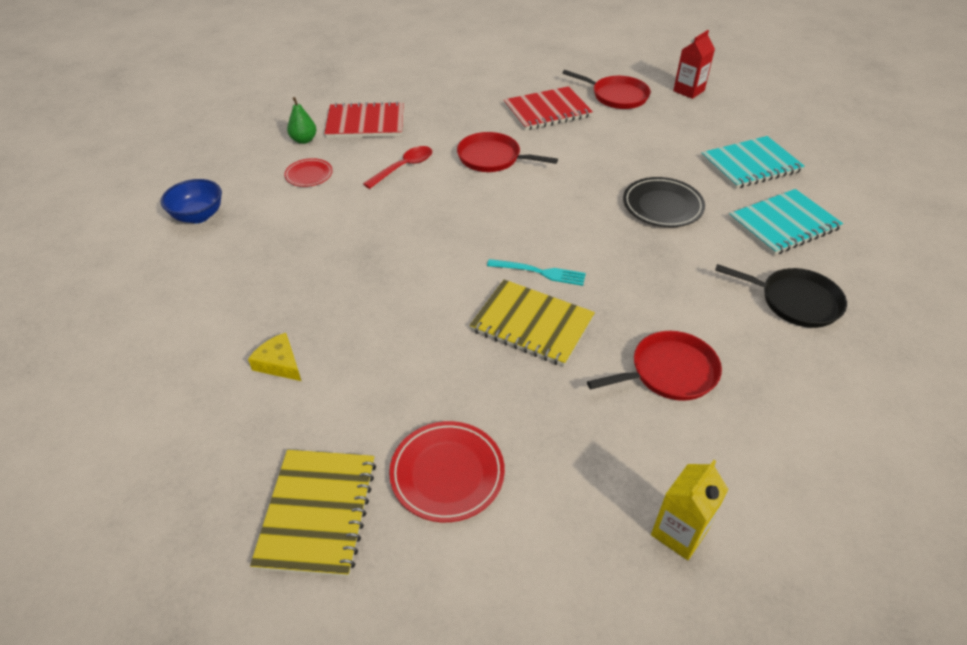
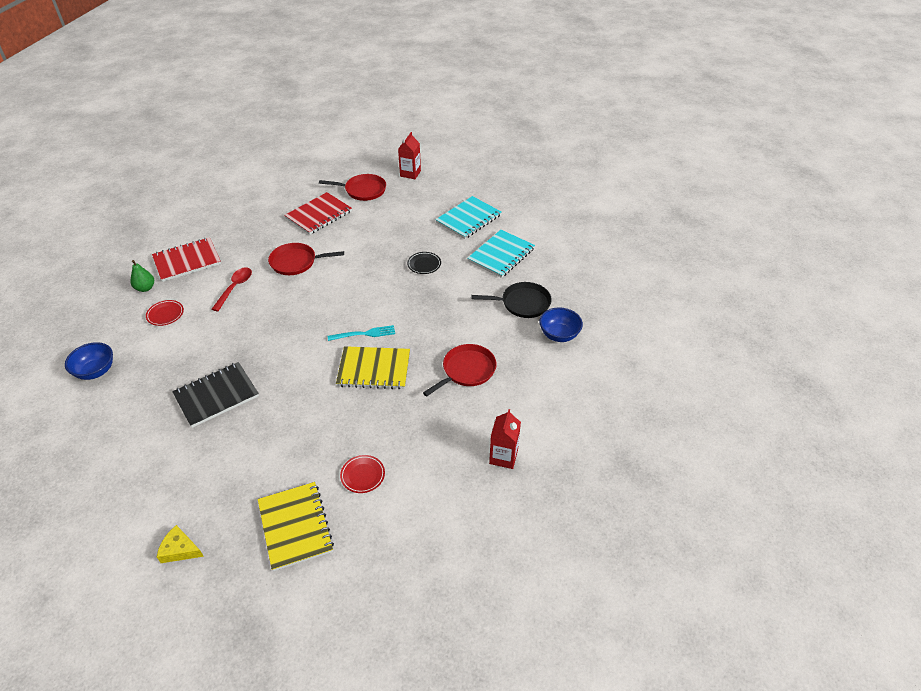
camera: 25 degrees left, 0 degrees up
(279, 363) = (220, 451): yellow cheese -> yellow cheese (180, 549)
(313, 290) = (216, 396): none -> black notebook
(447, 474) = (363, 475): red plate -> red plate, size x0.62
(662, 206) = (424, 264): black plate -> black plate, size x0.62
(679, 532) = (503, 456): yellow carton -> red carton
(841, 367) = (559, 335): none -> blue bowl

